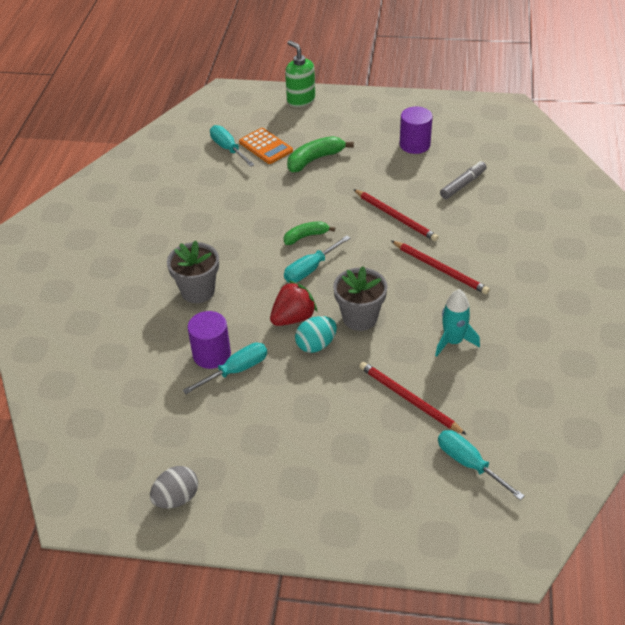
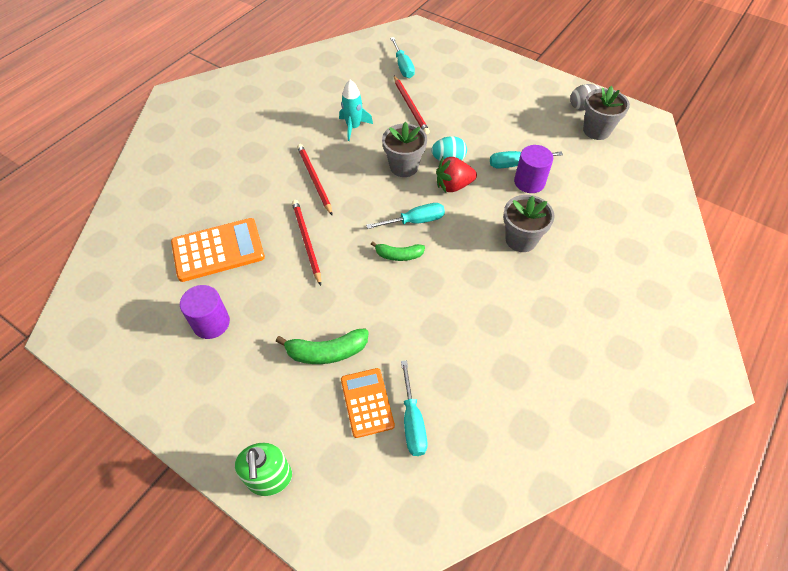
camera: 155 degrees left, 10 degrees up
(148, 463) = (596, 130): none -> grey flower pot
(463, 184) = (218, 250): grey marker -> orange calculator

